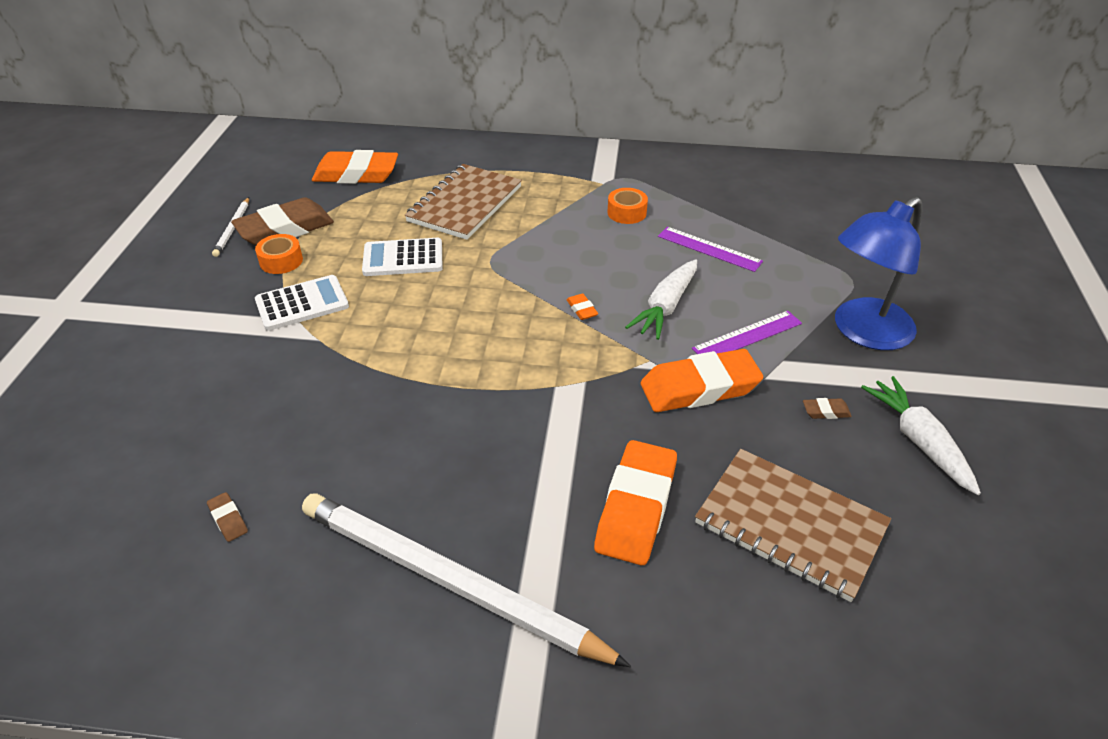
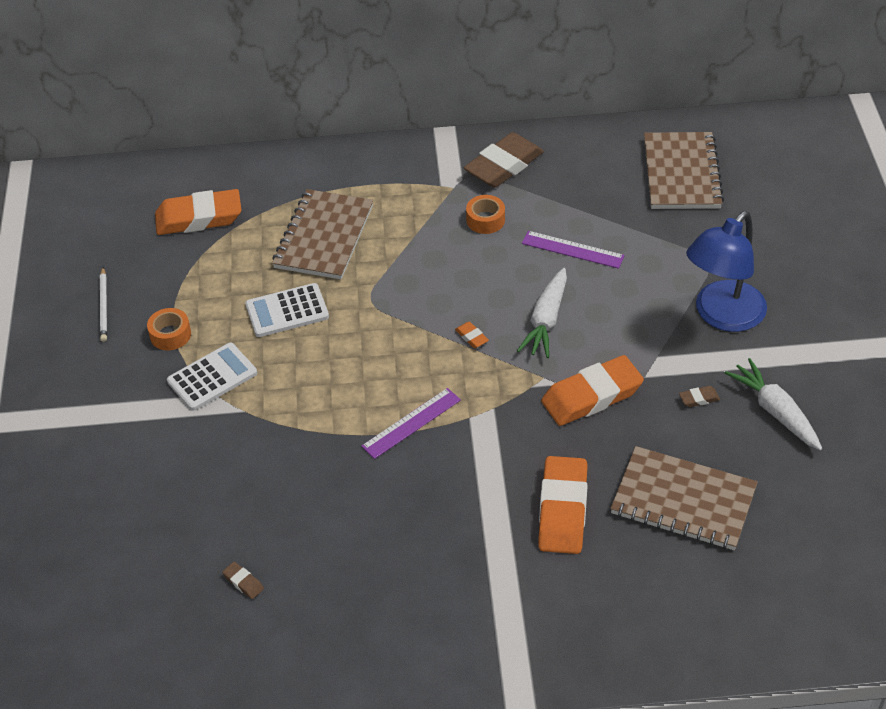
camera: 10 degrees left, 5 degrees up
(285, 229) = (157, 298): brown eraser -> brown eraser (503, 166)
(449, 581) = (436, 594): white pencil -> none
(747, 336) = (623, 338): purple ruler -> purple ruler (411, 423)
(834, 202) = (681, 173): none -> brown notebook

